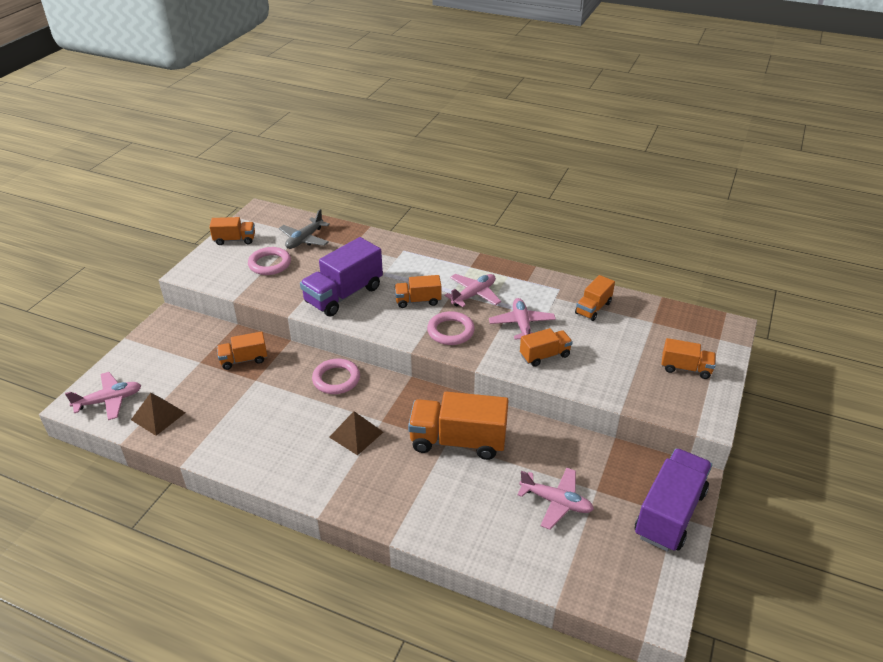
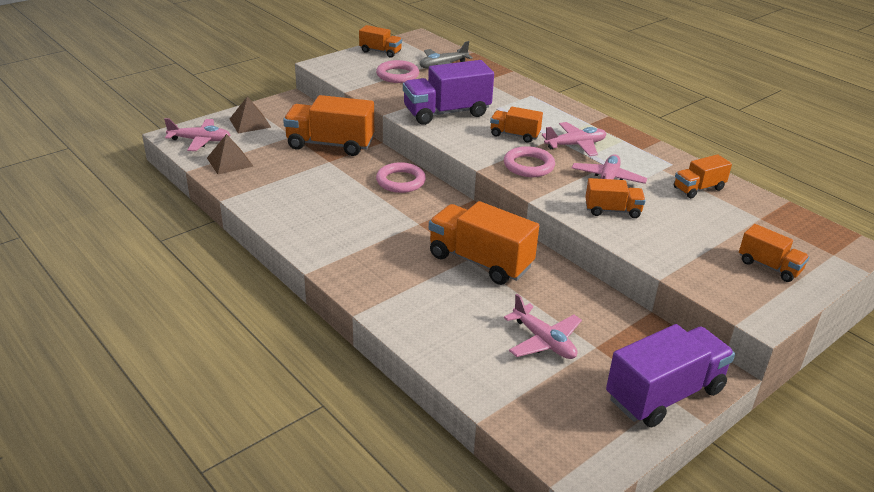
camera: 25 degrees right, 5 degrees down
(244, 360) = (330, 144): orange truck -> orange truck, size x1.81
(356, 434) = (387, 226): brown pyramid -> brown pyramid (250, 123)

